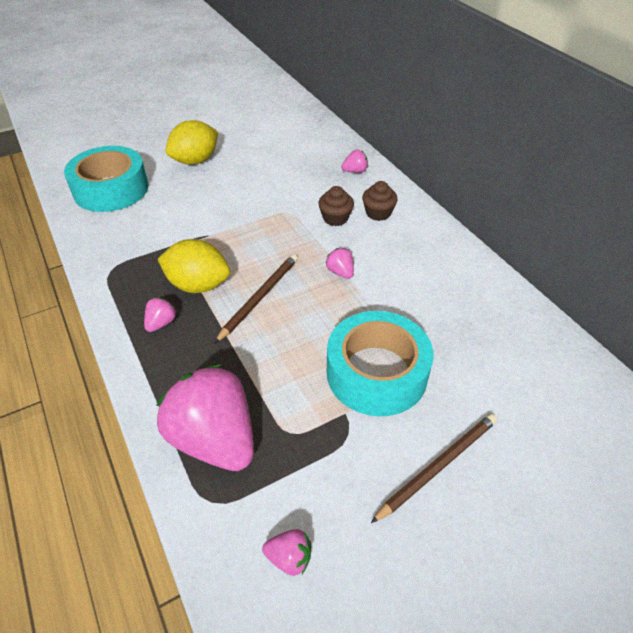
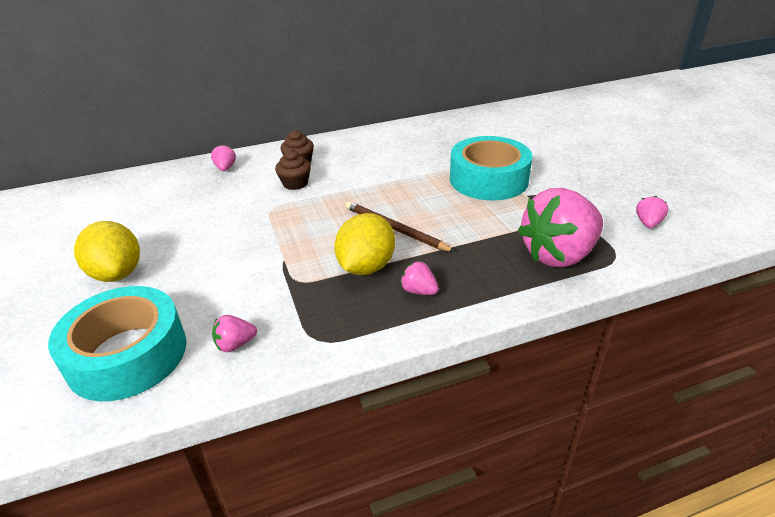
camera: 80 degrees left, 10 degrees down
(340, 272) = (373, 186): pink strawberry -> pink strawberry (235, 344)
(438, 466) = (565, 166): brown pencil -> none

